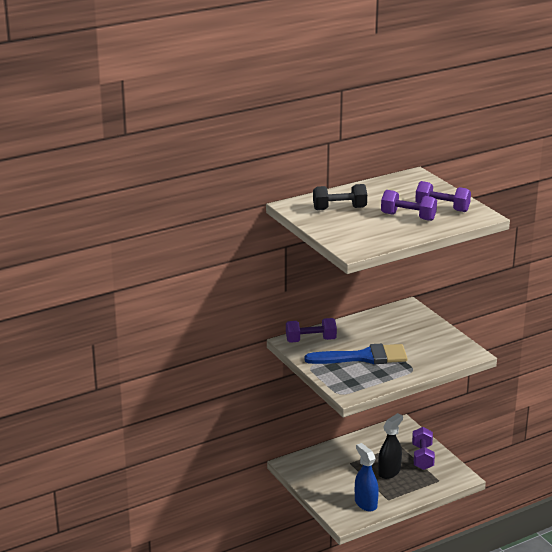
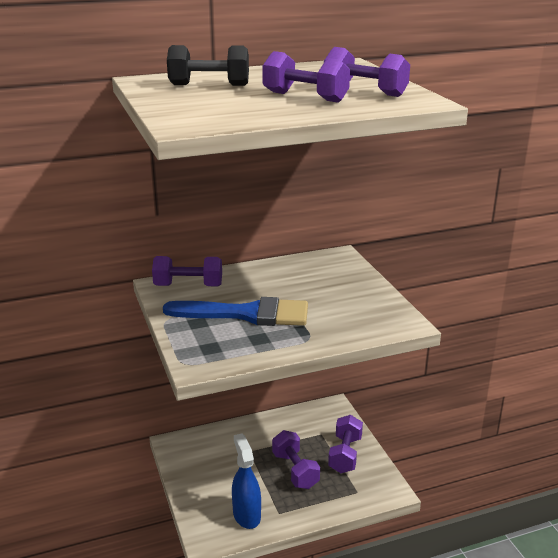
camera: 10 degrees right, 0 degrees up
(389, 472) = (295, 470): black spray bottle -> purple dumbbell

